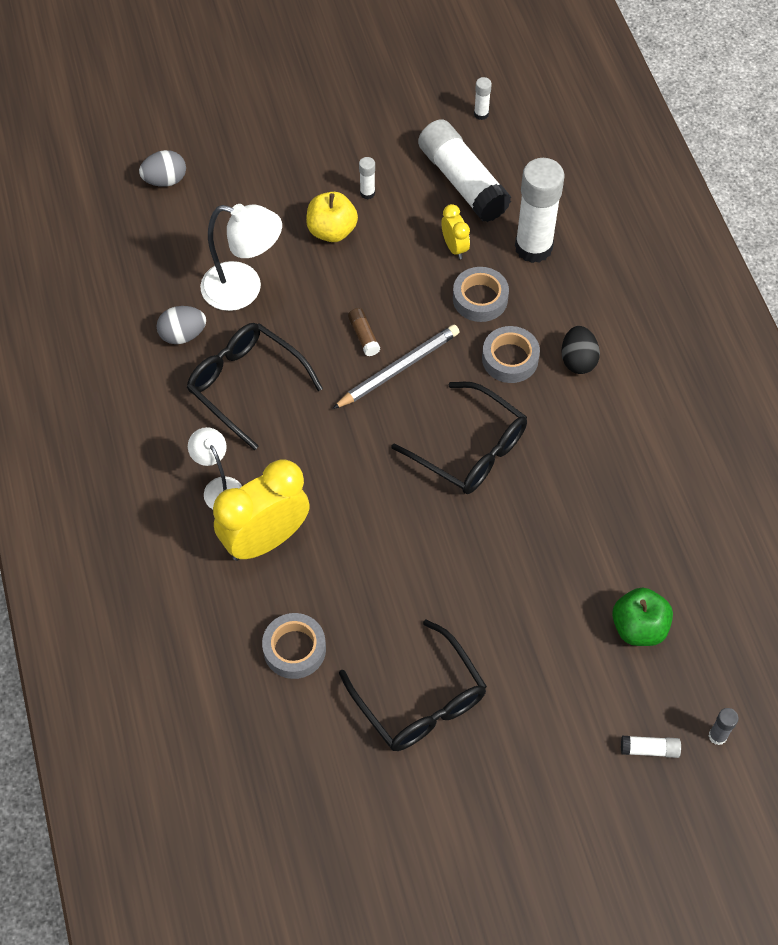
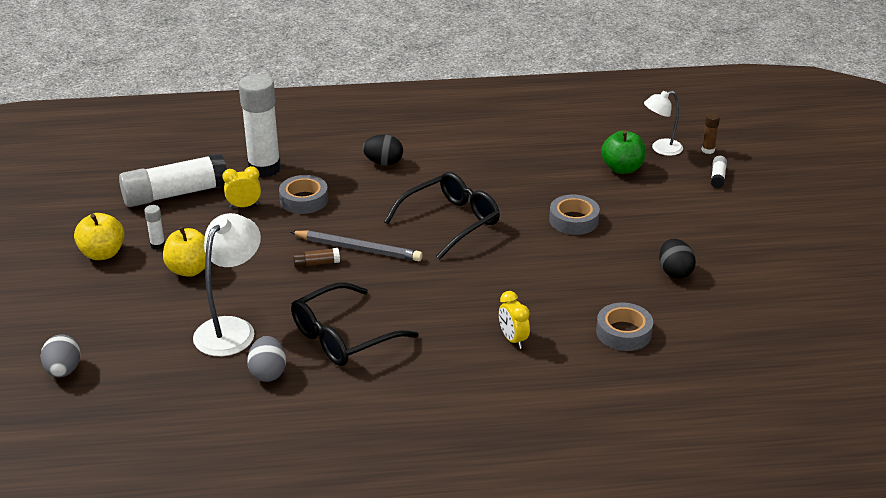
camera: 80 degrees left, 25 degrees down
(219, 487) = (451, 363): white lamp -> white lamp (661, 149)
(265, 540) = (513, 339): yellow clock -> yellow clock, size x0.48
(344, 153) = (102, 253): none -> yellow apple
(398, 369) = (358, 249): grey pencil -> grey pencil turned 135 degrees clockwise
(419, 700) = (674, 272): black glasses -> black egg
(481, 114) = (106, 176): white glue stick -> none
(510, 359) = (370, 193): grey tape -> grey tape (573, 220)
(717, 736) = (708, 150): grey glue stick -> brown glue stick

